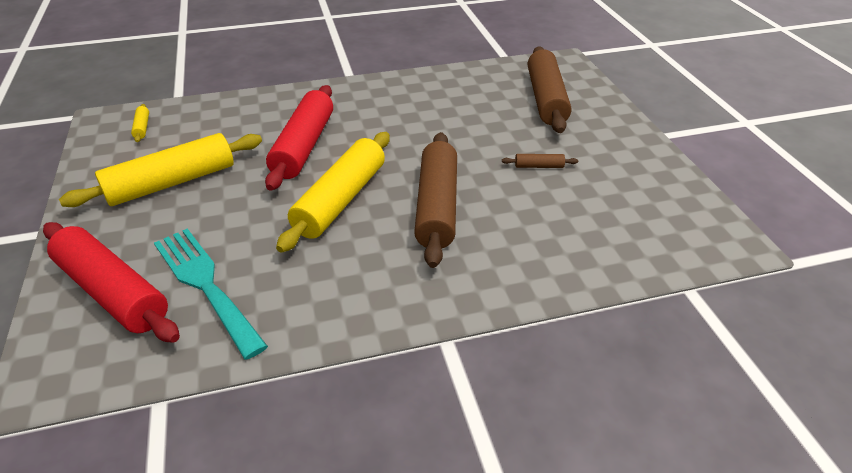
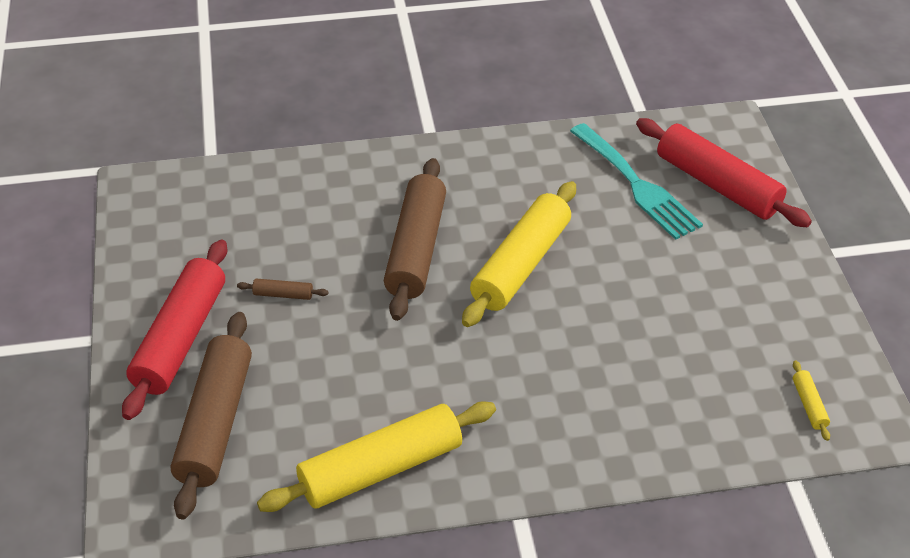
camera: 175 degrees left, 5 degrees up
(172, 183) = (720, 302): yellow rolling pin -> yellow rolling pin (380, 468)
(304, 146) = (573, 350): red rolling pin -> red rolling pin (180, 338)

